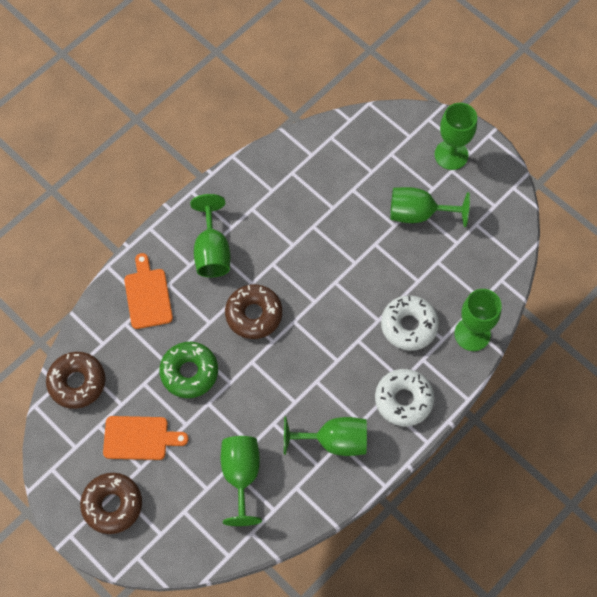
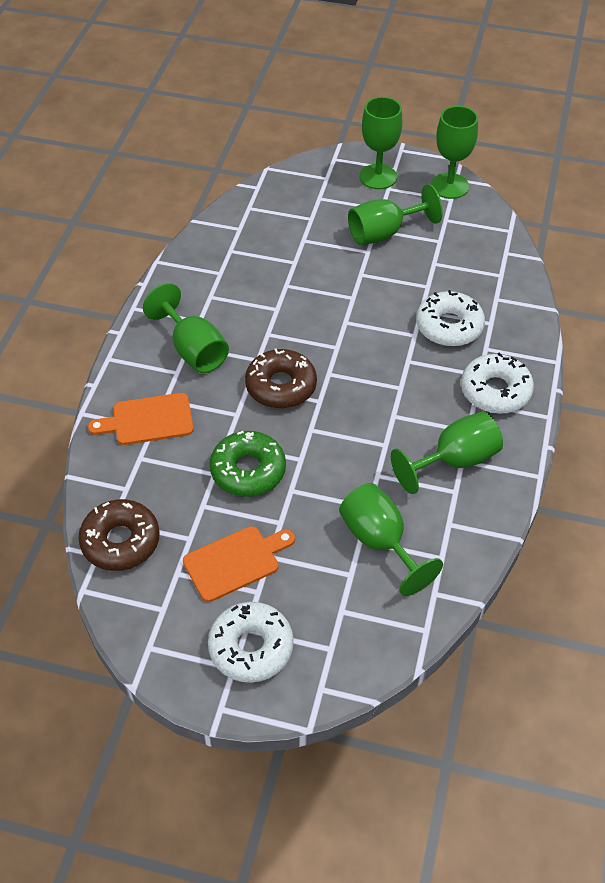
camera: 30 degrees left, 15 degrees down
(112, 505) = (251, 647): brown donut -> white donut
(148, 295) = (148, 420): orange cutting board -> orange cutting board turned 60 degrees counterclockwise
(472, 334) = (515, 306): green goblet -> green goblet (449, 186)

